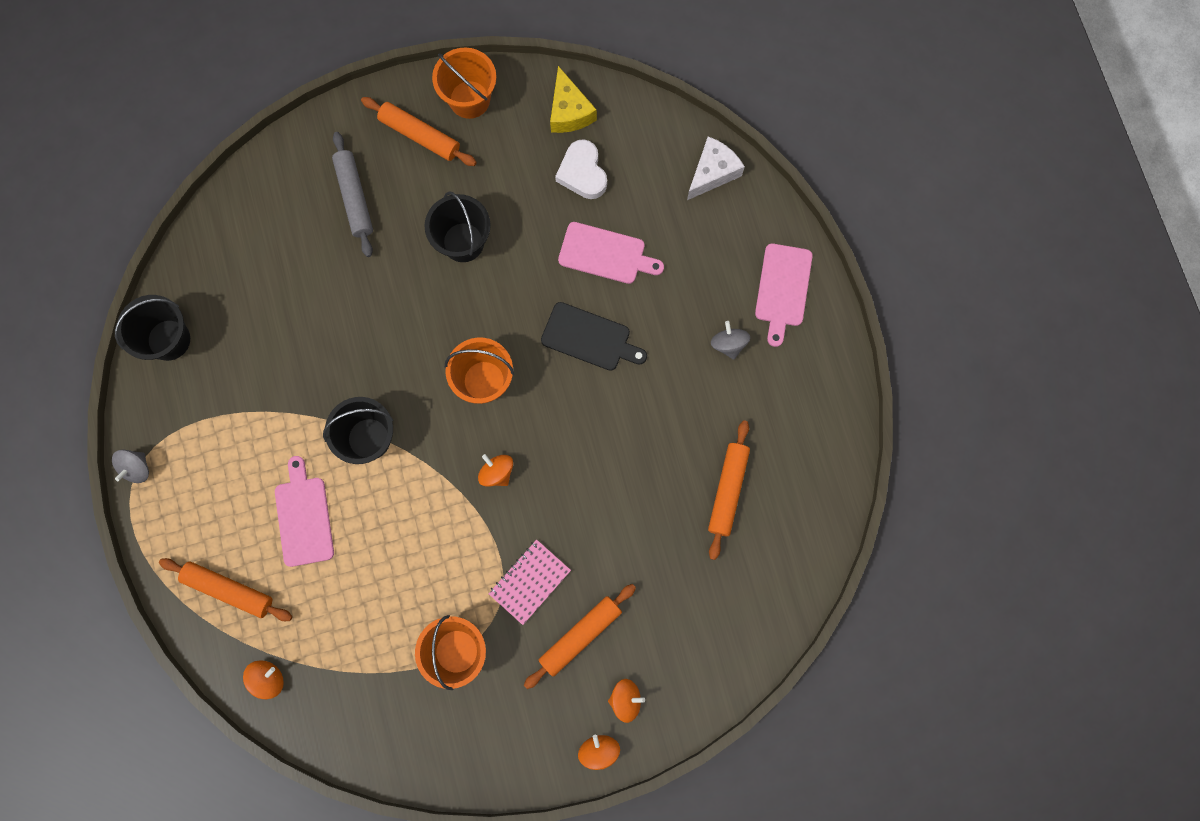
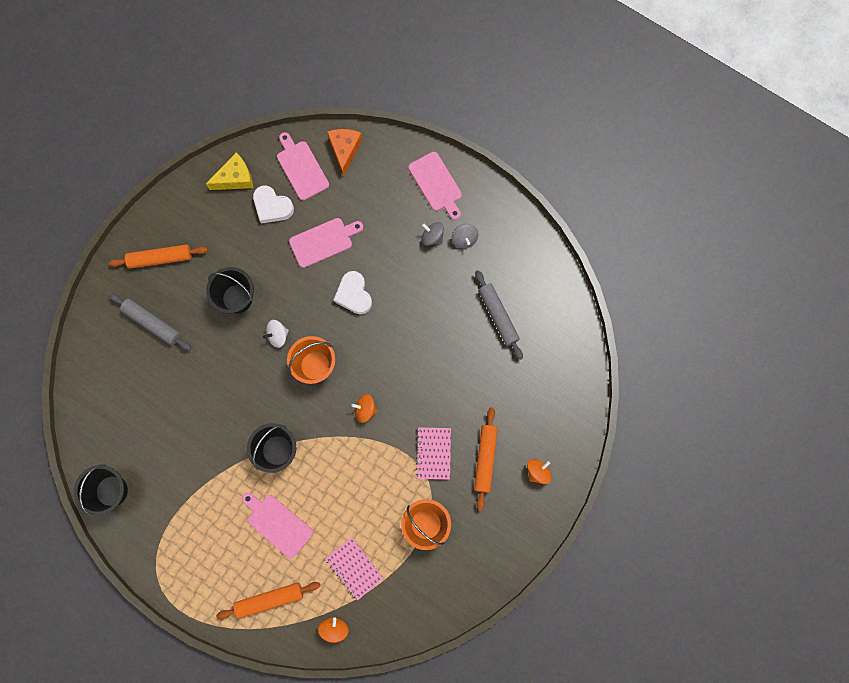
camera: 40 degrees left, 0 degrees up
(137, 468) = (156, 578): grey spinning top -> grey spinning top (464, 239)
(342, 633) = (354, 568): none -> pink notebook
(469, 99) = (172, 215): orange bucket -> none
(472, 316) = (278, 335): none -> white spinning top
(569, 111) = (235, 178): yellow cheese -> yellow cheese turned 60 degrees counterclockwise
(589, 338) = (354, 294): black cutting board -> white heart
(599, 750) = (546, 511): orange spinning top -> none
(649, 155) = (301, 168): none -> pink cutting board
(712, 172) = (345, 150): white cheese -> orange cheese
(727, 490) = (498, 316): orange rolling pin -> grey rolling pin

